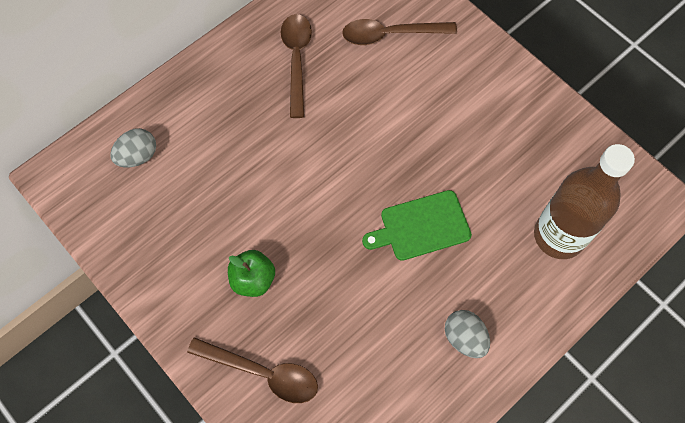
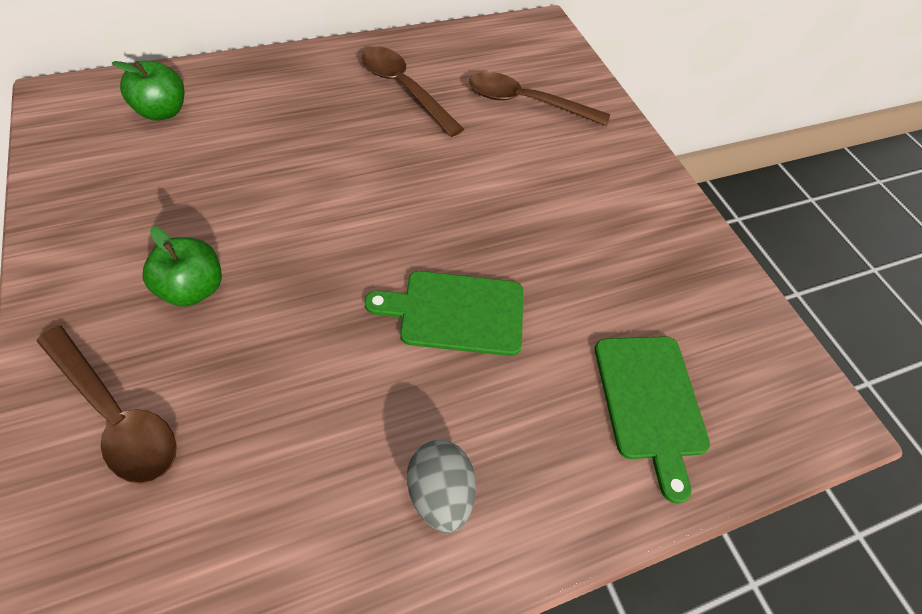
camera: 15 degrees right, 10 degrees down
(138, 156) = (163, 111): grey egg -> green apple
(296, 60) = (404, 89): brown spoon -> brown spoon turned 60 degrees counterclockwise
(559, 236) = (650, 402): brown bottle -> green cutting board

